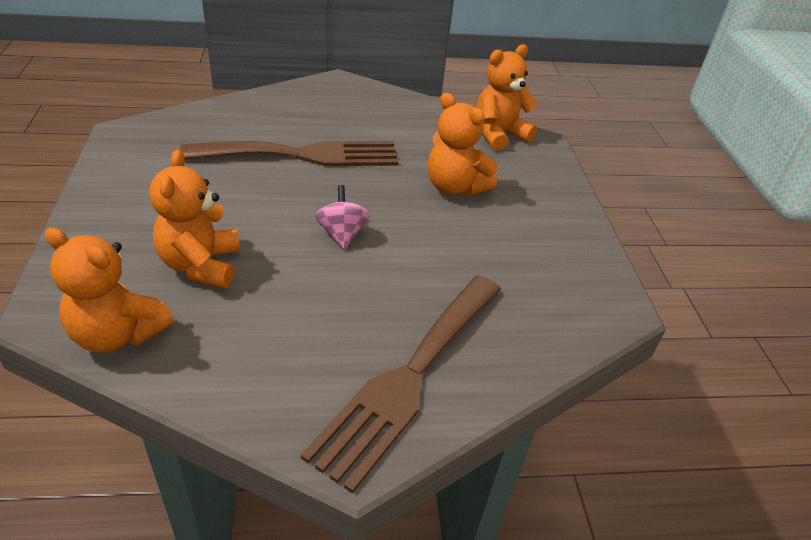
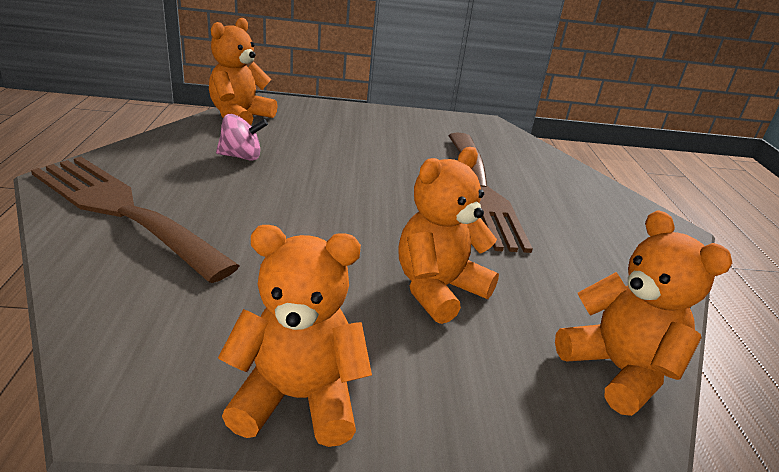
camera: 95 degrees right, 10 degrees down
(201, 265) = (305, 141): orange teddy bear -> orange teddy bear (298, 398)
(342, 234) = (339, 200): pink spinning top -> pink spinning top (241, 157)

